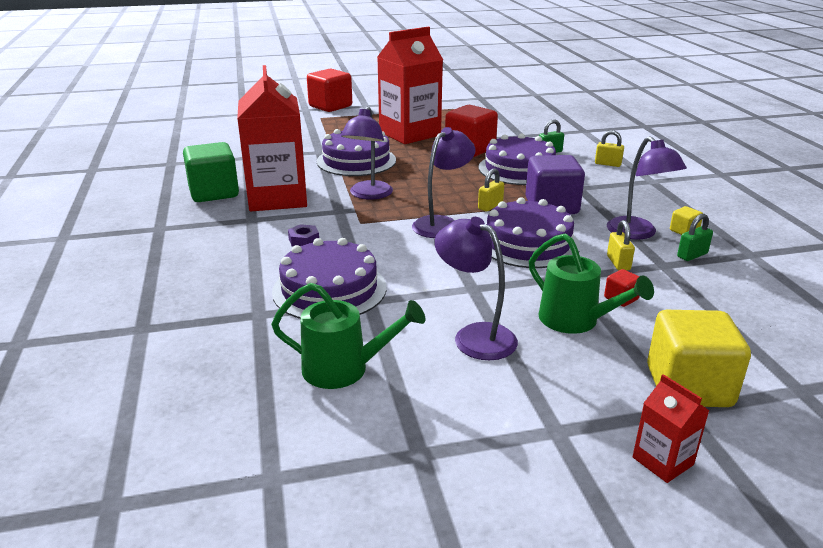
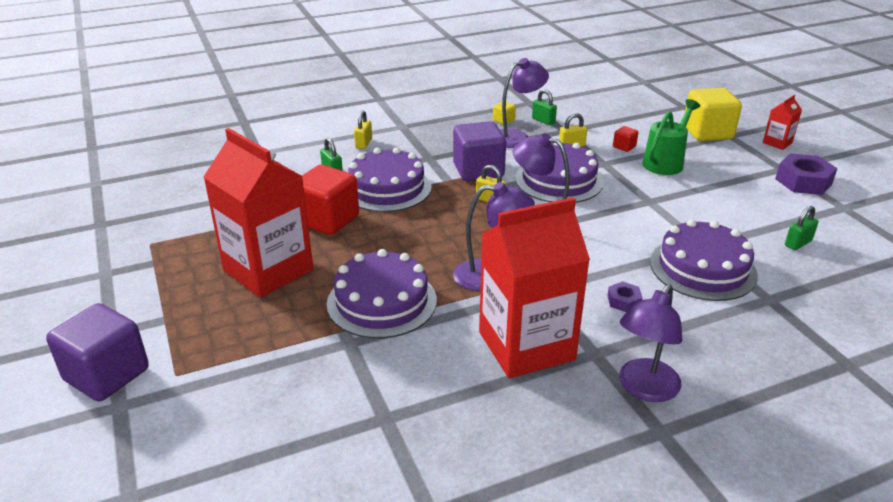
camera: 100 degrees left, 5 degrees up
(214, 193) = (533, 412): green cube -> none
(330, 106) = (107, 375): red cube -> purple cube
(345, 369) = (798, 243): green watering can -> green padlock
(475, 336) = (714, 197): purple lamp -> purple lamp (644, 389)
(510, 438) = (803, 181): none -> purple nut

